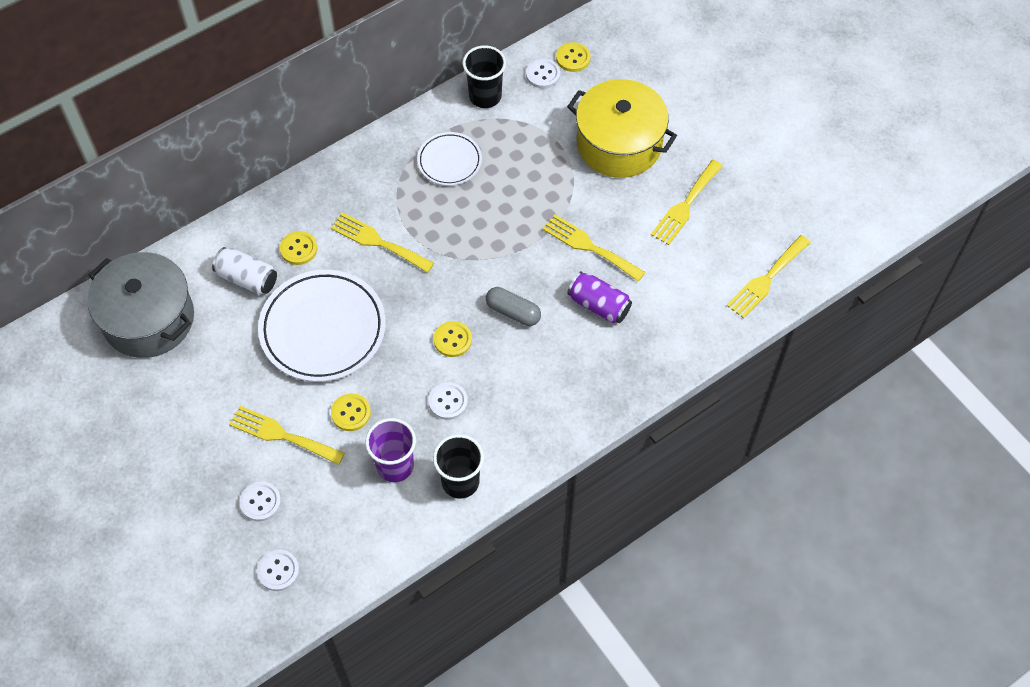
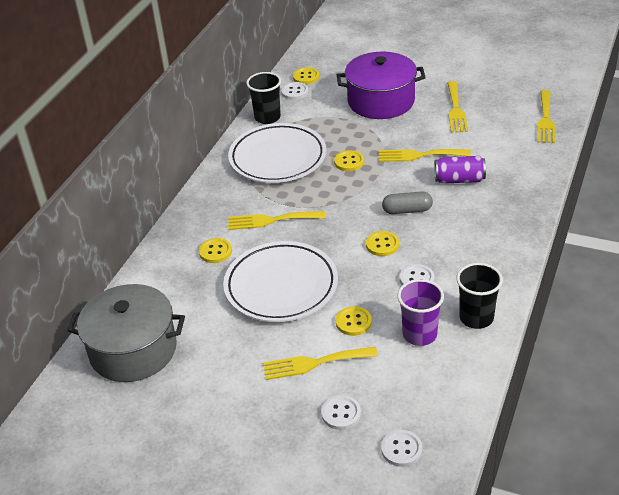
camera: 30 degrees left, 20 degrees down
(247, 279) = (192, 287): white can -> none
(449, 161) = (277, 158): white plate -> white plate, size x1.83
(513, 211) = (349, 162): none -> yellow button
(619, 144) = (381, 101): yellow pot -> purple pot

